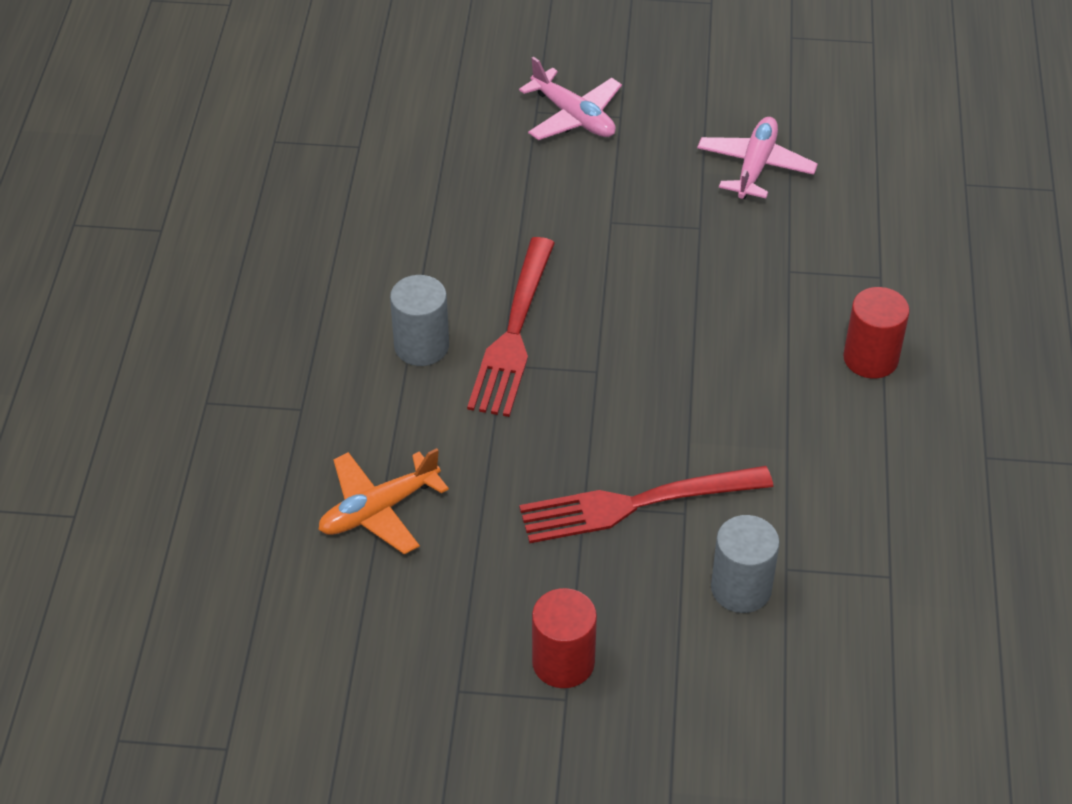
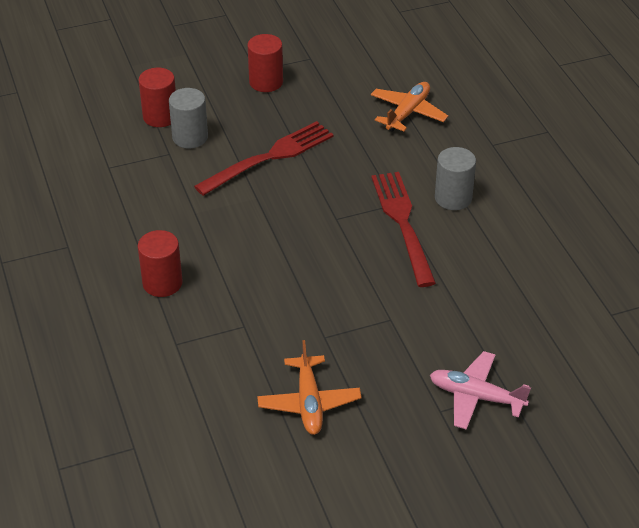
camera: 155 degrees right, 5 degrees down
(755, 167) = (309, 402): pink plane -> orange plane
(773, 651) = (160, 116): none -> red cylinder

